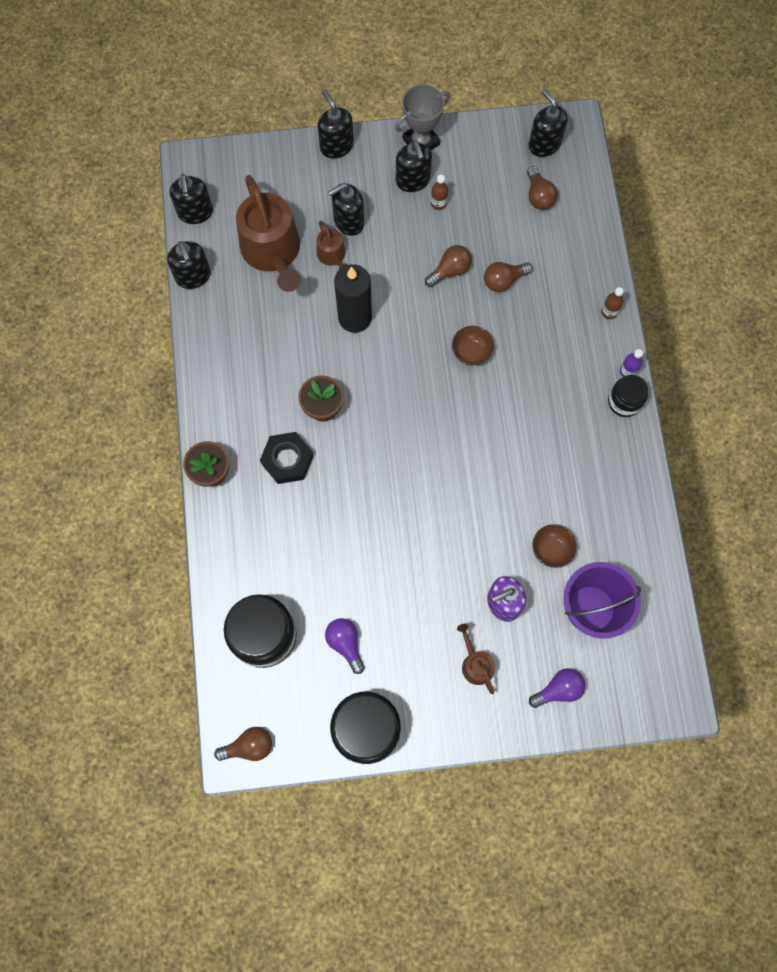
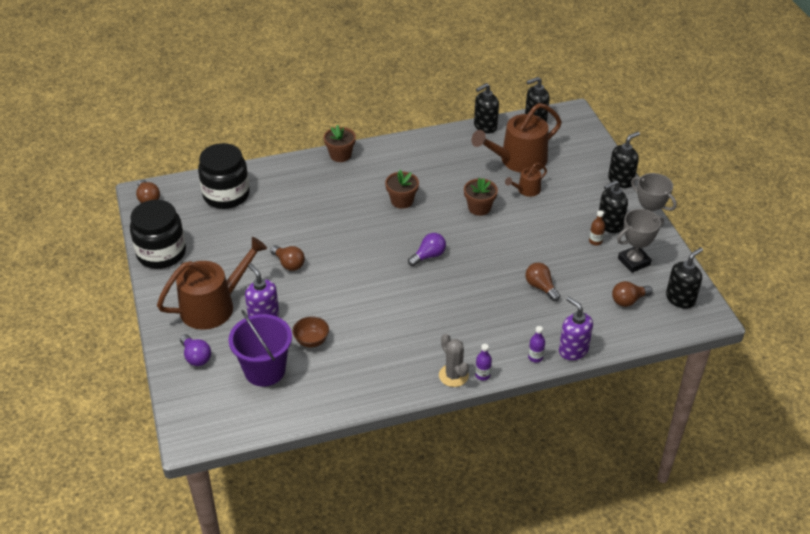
camera: 80 degrees right, 30 degrees down
(287, 460) = (357, 189): black nut -> none
(345, 643) = (223, 235): purple light bulb -> purple light bulb (428, 256)
(348, 221) = (558, 194): black soap dispenser -> none
(355, 317) = (479, 208): black candle -> brown flower pot
(450, 270) = (538, 254): brown light bulb -> brown light bulb (289, 264)
(471, 352) = (470, 275): brown bowl -> none
(475, 664) = (213, 306): brown watering can -> brown watering can, size x2.09
(479, 173) = (634, 261): none -> grey trophy
(603, 271) = (573, 350): none -> purple soap dispenser
(609, 312) = (535, 357): brown bottle -> purple bottle
(624, 401) = (453, 375): black jar -> grey cactus

